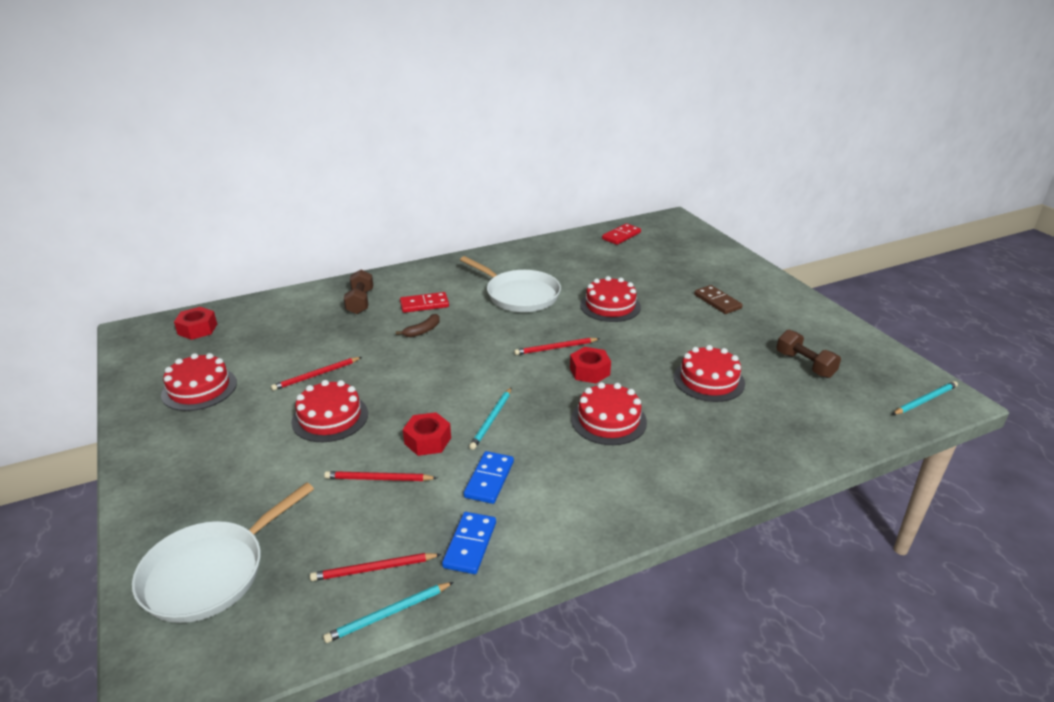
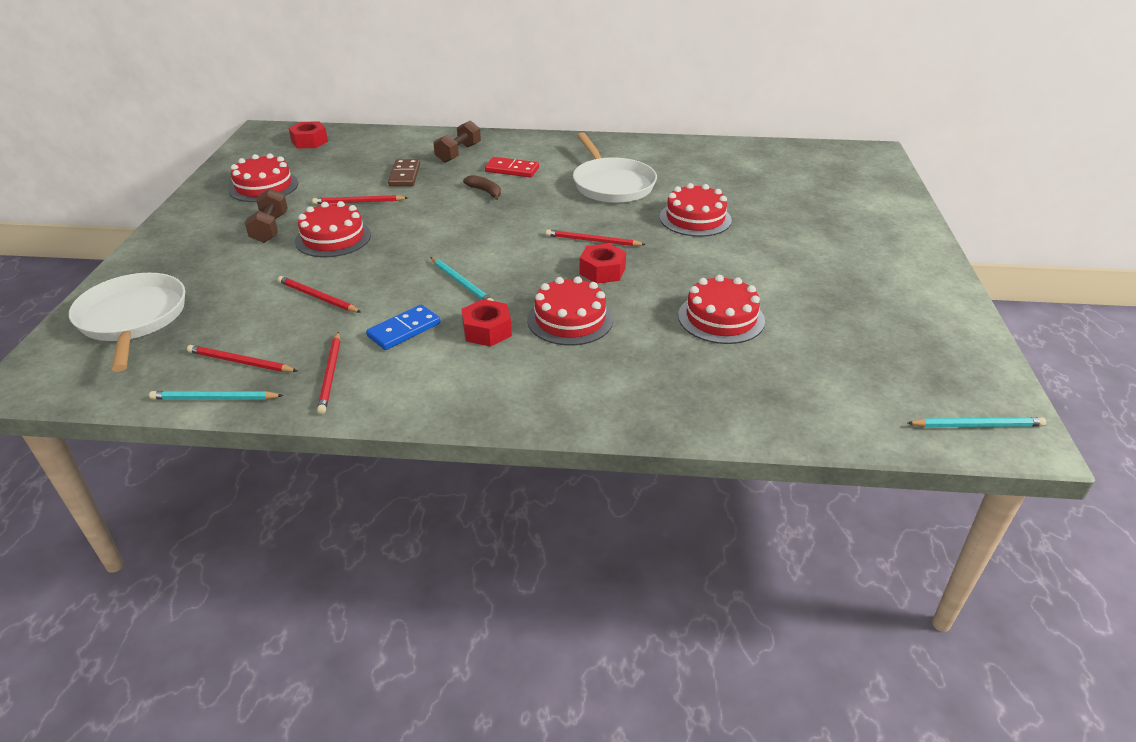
camera: 30 degrees right, 5 degrees up
(210, 573) = (133, 319): white pan -> white pan turned 90 degrees clockwise
(422, 331) = (485, 191): brown banana -> brown banana turned 120 degrees counterclockwise
(427, 440) = (389, 281): red nut -> red nut (487, 331)
(470, 545) = (330, 374): blue domino -> red pencil
(491, 420) = (461, 283): turquoise pencil -> turquoise pencil turned 90 degrees counterclockwise
(621, 236) = (788, 155): red domino -> none
(717, 301) = (826, 247): brown domino -> brown domino (405, 175)
(805, 365) = (858, 339): brown dumbbell -> brown dumbbell (270, 228)

